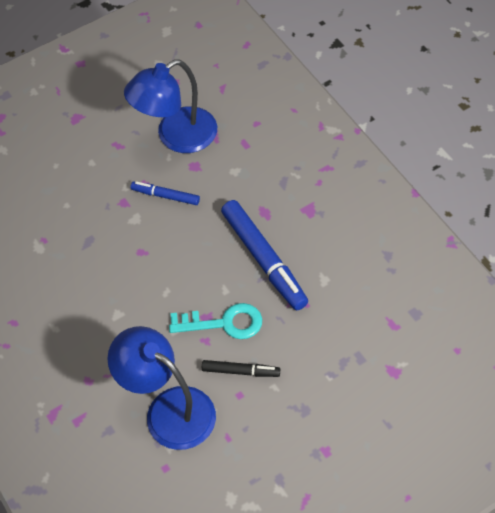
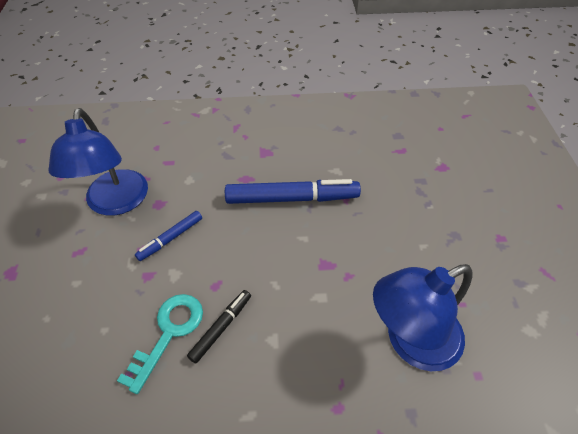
camera: 65 degrees left, 5 degrees down
(224, 323) = (338, 253): turquoise key -> turquoise key (169, 333)
(240, 371) = (395, 263): black marker -> black marker (221, 327)

